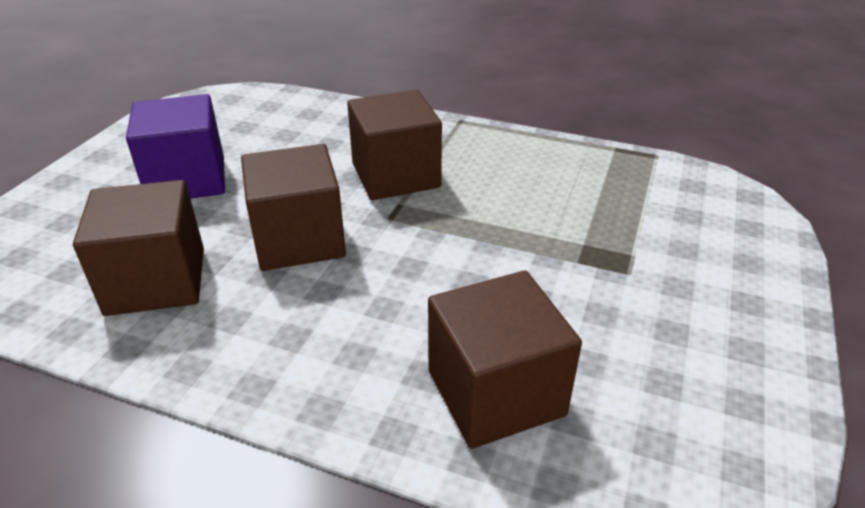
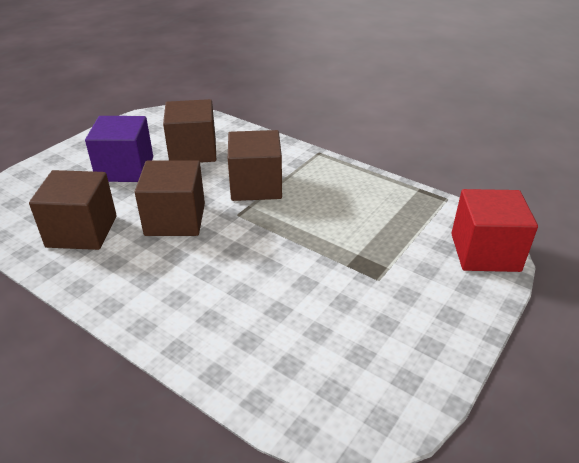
camera: 15 degrees right, 0 degrees up
(495, 392) = (249, 339): brown cube -> brown cube (193, 151)
(742, 214) = (485, 252): none -> red cube

